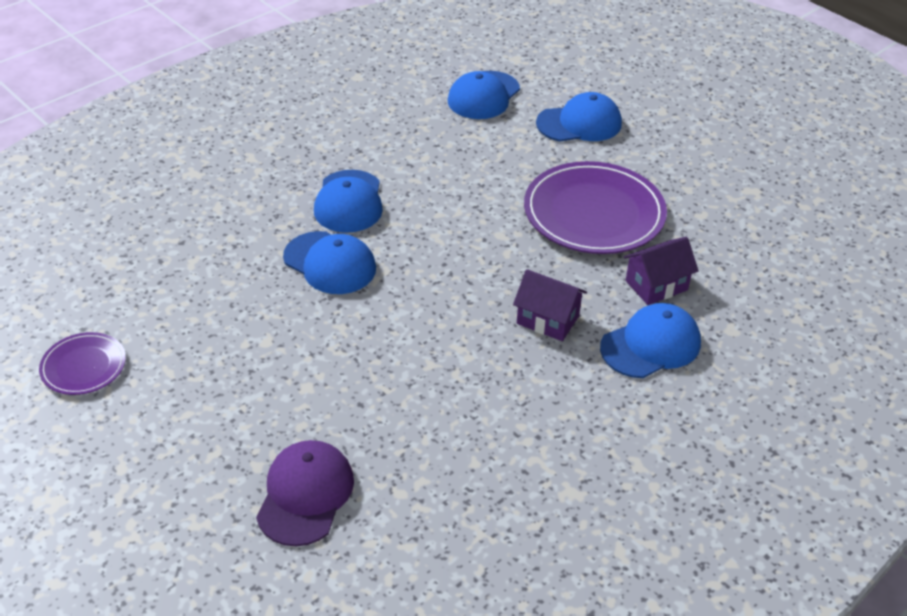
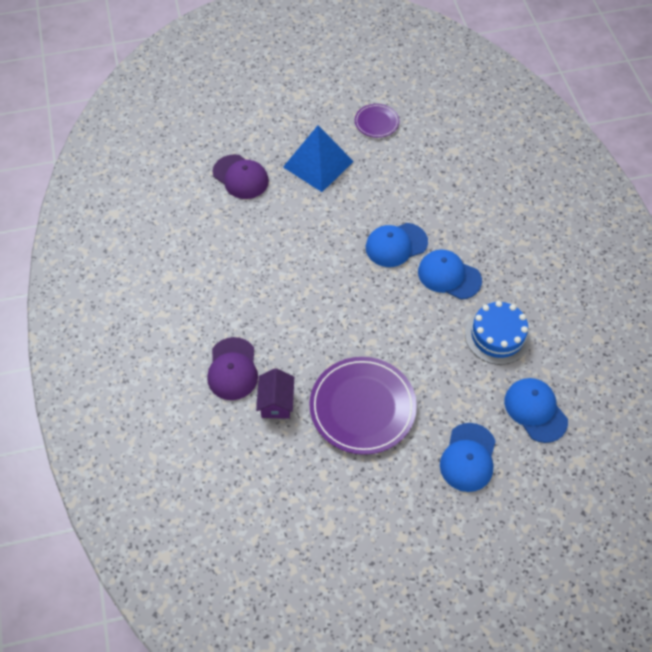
camera: 120 degrees right, 15 degrees up
(219, 403) = (318, 164): none -> blue pyramid
(409, 142) = (497, 336): none -> blue cake
(547, 320) = (285, 328): purple house -> none
(651, 345) = (232, 369): blue cap -> purple cap

